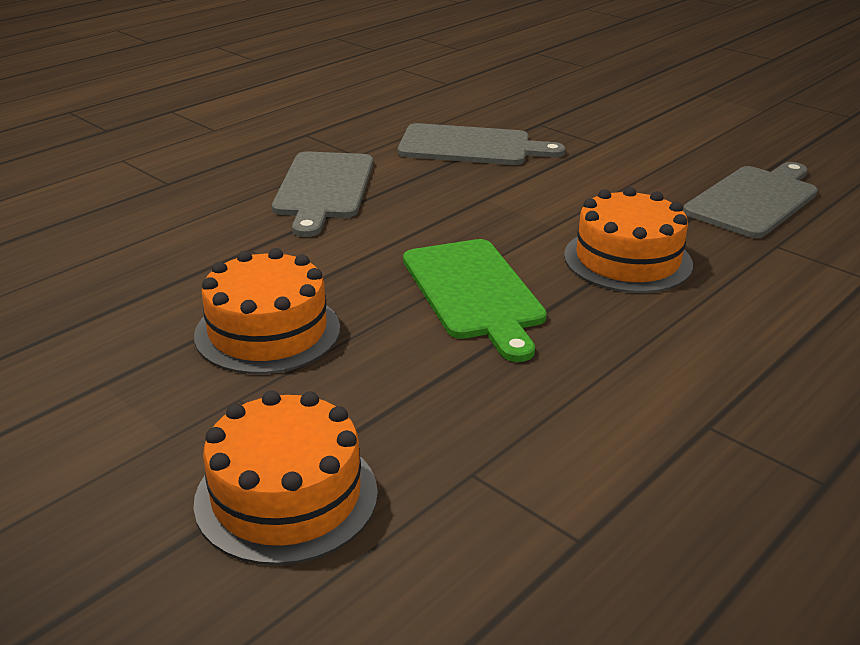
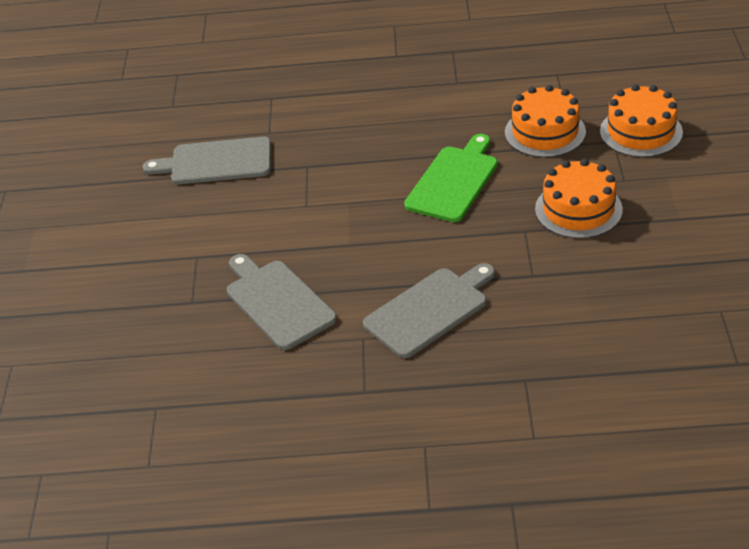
camera: 130 degrees left, 10 degrees up
(627, 260) = (352, 161): orange cake -> orange cake (545, 132)

